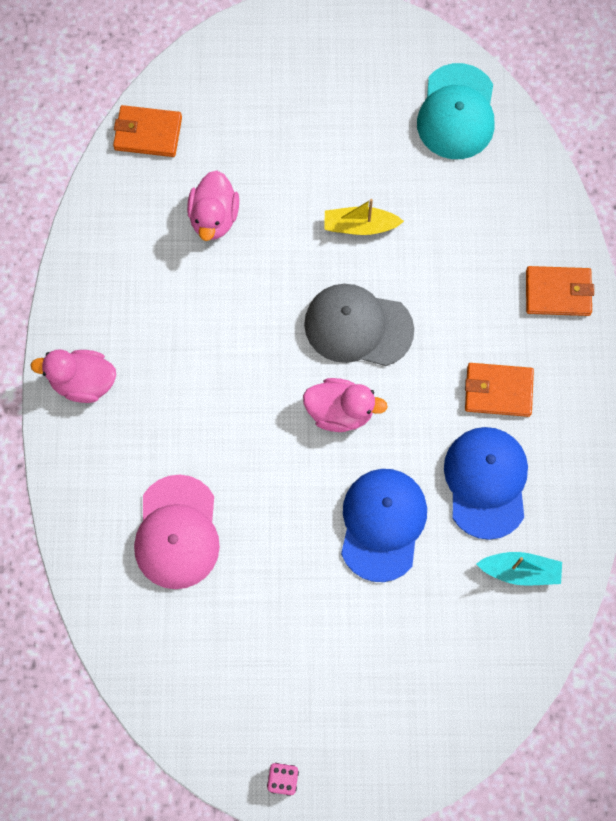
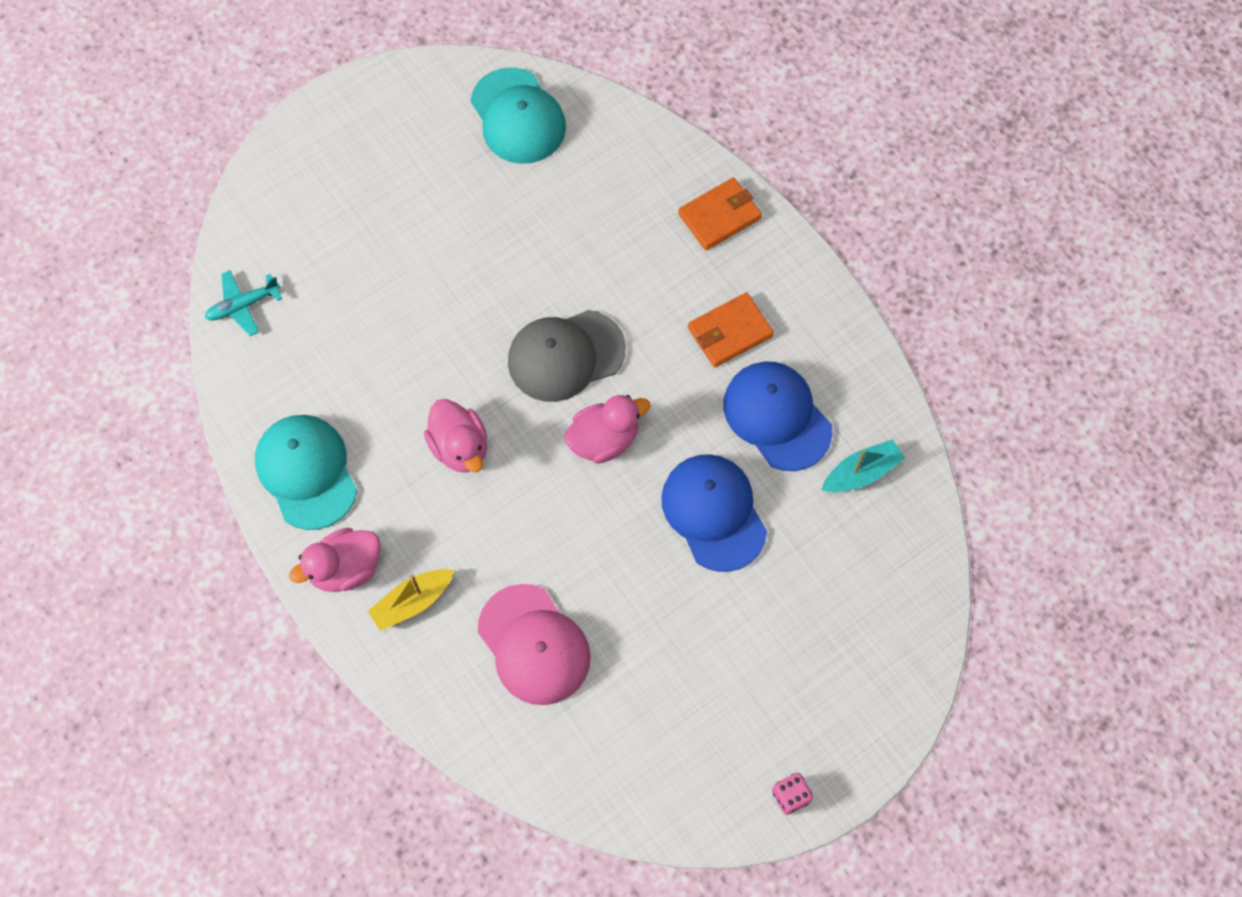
camera: 35 degrees left, 5 degrees down
(106, 291) = (306, 472): none -> turquoise cap
(148, 133) = (243, 306): orange wallet -> turquoise plane
(214, 217) = (362, 342): pink duck -> pink duck (460, 447)
(360, 226) = (503, 267): yellow boat -> yellow boat (412, 602)

